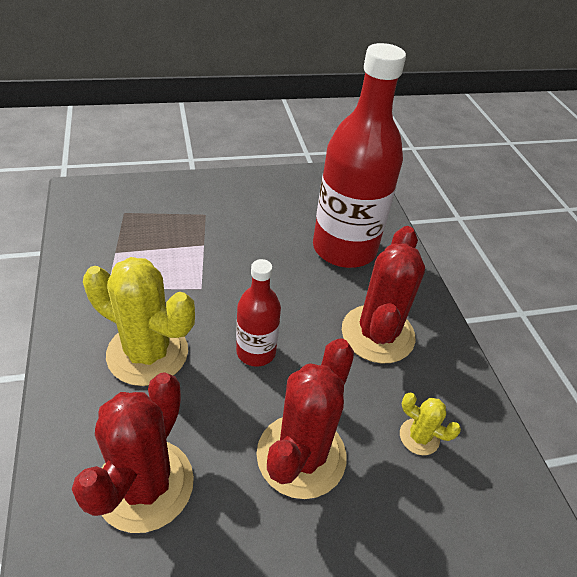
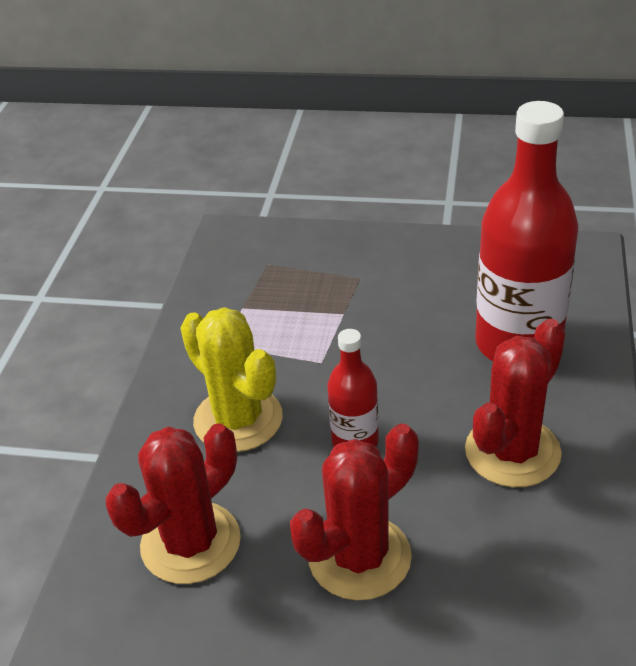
camera: 30 degrees right, 5 degrees down
(419, 437) = (507, 573): yellow cactus -> none

